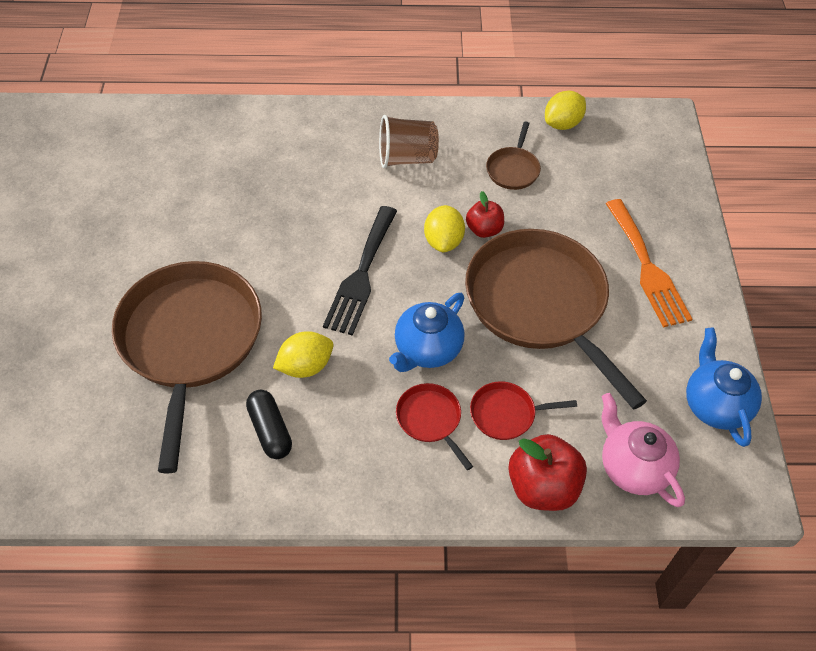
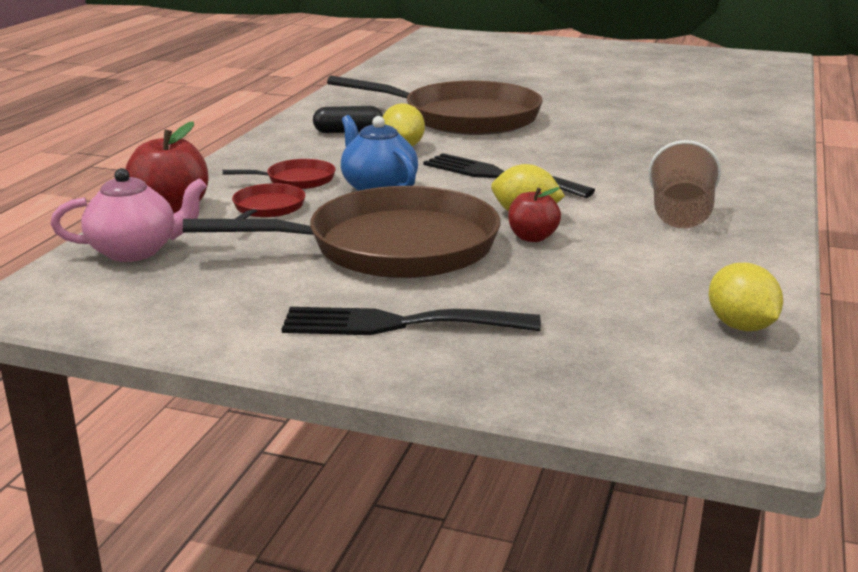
camera: 110 degrees right, 30 degrees down
(513, 169) = (640, 272): brown pan -> none
(647, 267) = (398, 324): orange fork -> black fork
(715, 405) = (145, 314): blue teapot -> none

